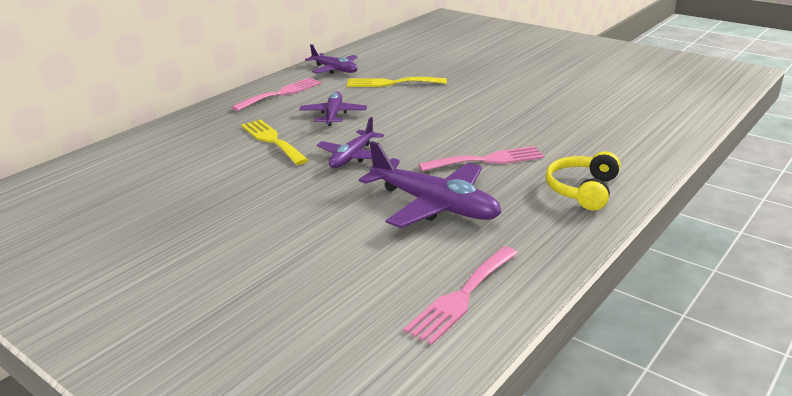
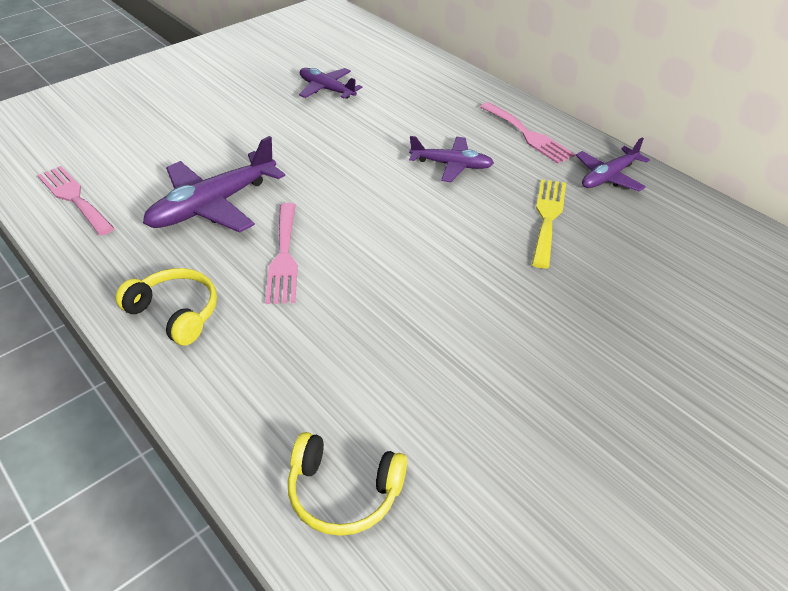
camera: 100 degrees right, 15 degrees up
(272, 140) = (399, 126): yellow fork -> none
(352, 157) = (339, 169): purple plane -> purple plane (327, 89)
(664, 113) = (343, 493): none -> yellow headphones

